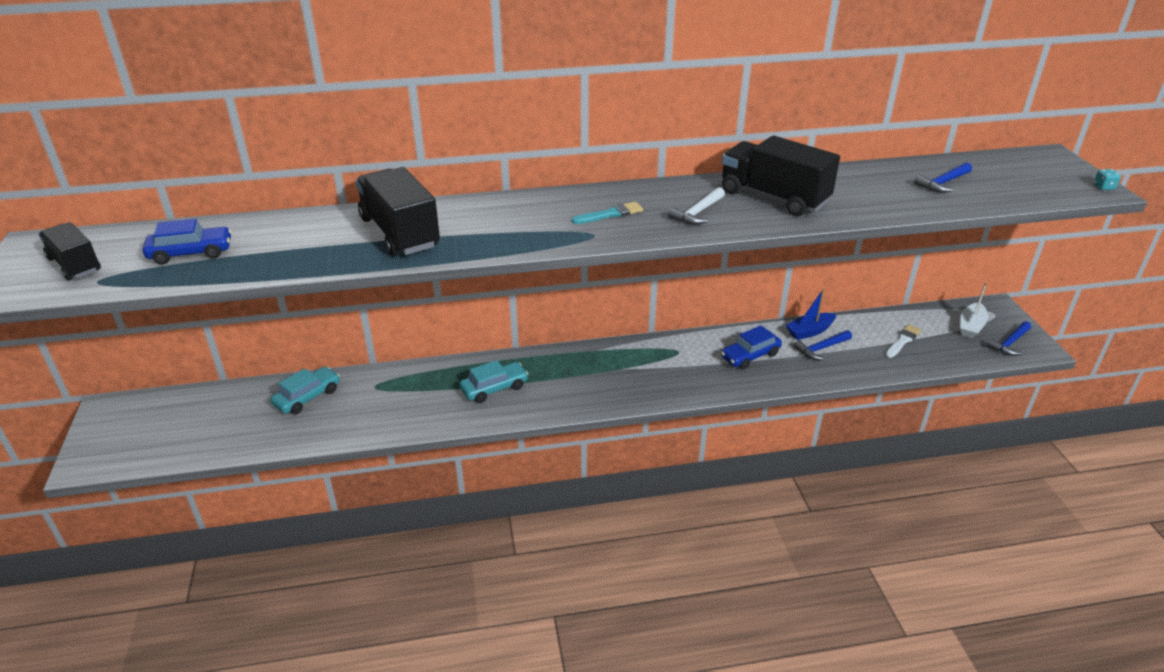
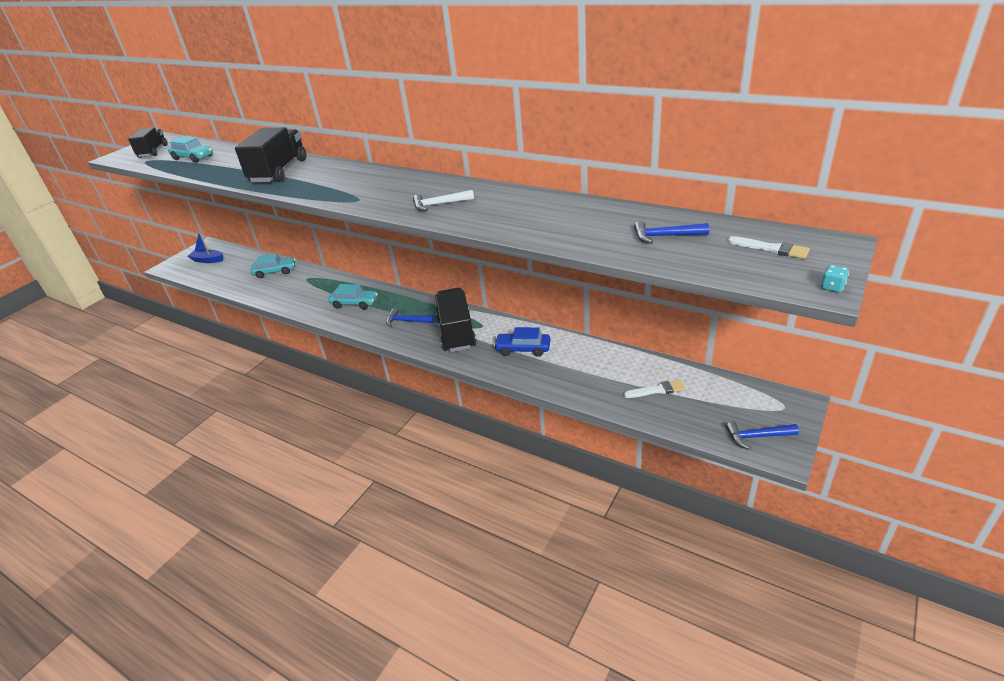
camera: 45 degrees right, 0 degrees up
(191, 253) = (193, 158): blue car -> turquoise car
(610, 214) = (391, 191): turquoise brush -> none
(773, 197) = (508, 209): black truck -> black truck (456, 332)
(809, 331) = (592, 351): blue boat -> blue boat (208, 260)
(821, 348) = (581, 367): blue hammer -> blue hammer (407, 321)
(971, 326) = (741, 407): white boat -> none
(1024, 171) = (771, 249): none -> white brush

